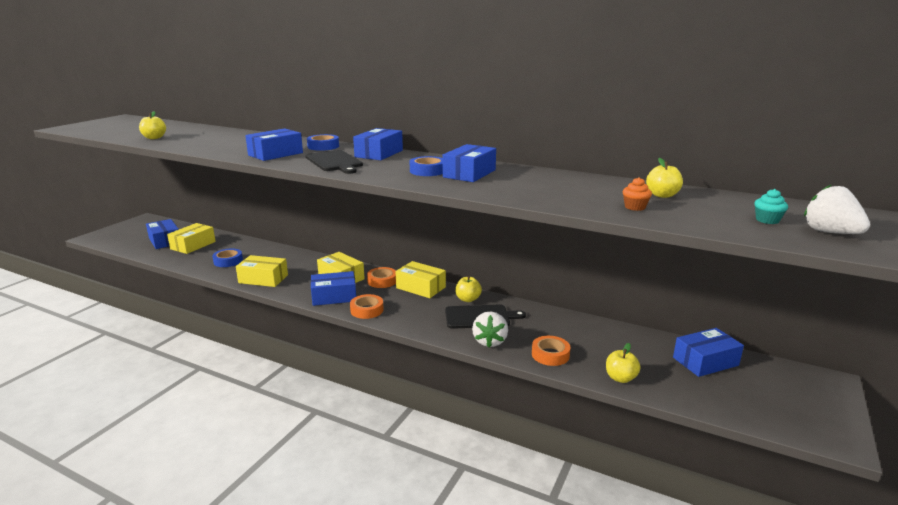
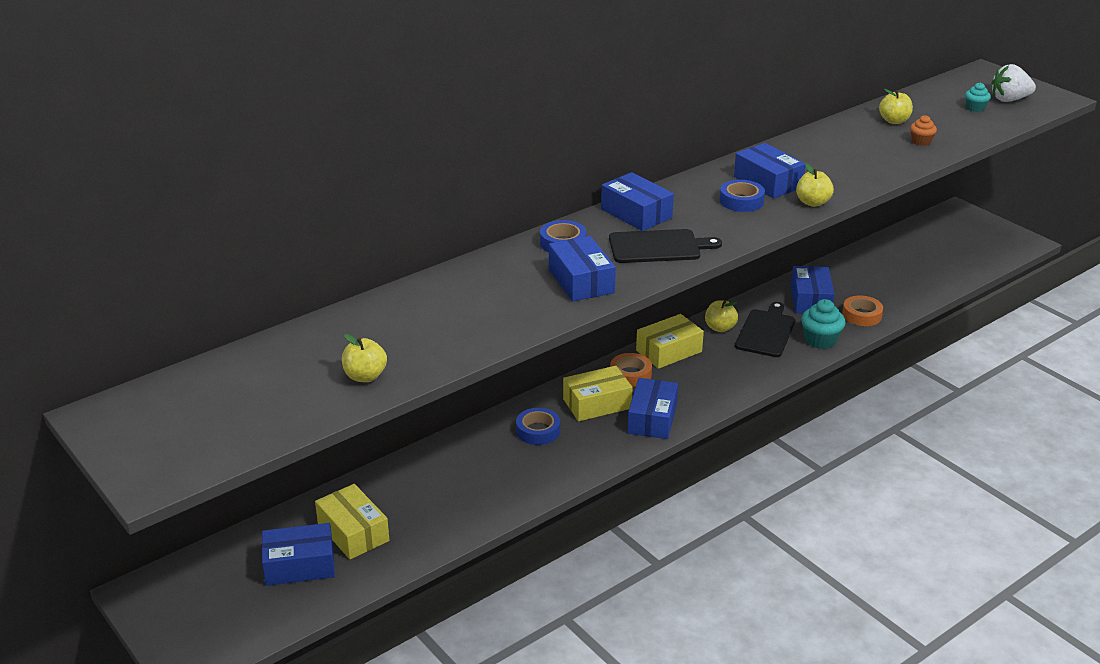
camera: 65 degrees left, 10 degrees up
(228, 261) = (458, 498): blue tape -> blue tape (538, 431)
(263, 279) = (554, 470): yellow box -> none
(367, 310) = (705, 401): orange tape -> none
(490, 341) = (820, 340): white strawberry -> turquoise cupcake
(620, 378) = (915, 294): yellow apple -> yellow apple (812, 202)
(705, 361) = (908, 247): blue box -> blue box (811, 300)

